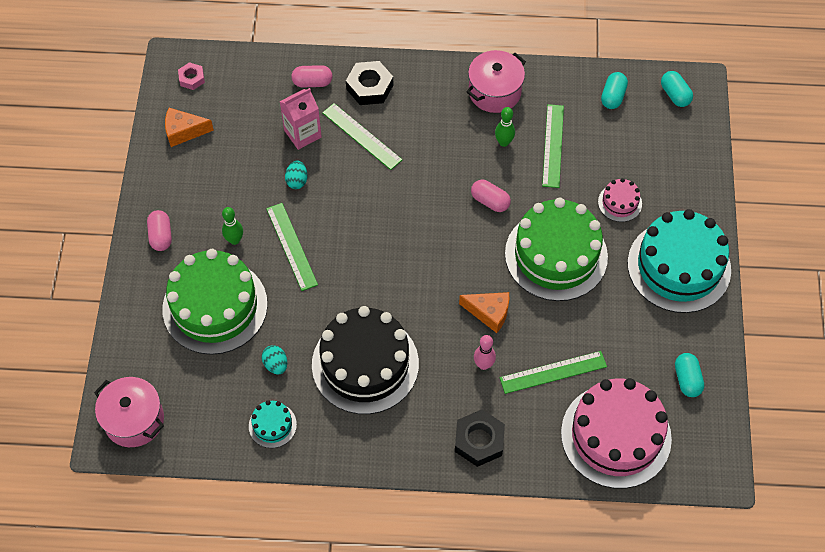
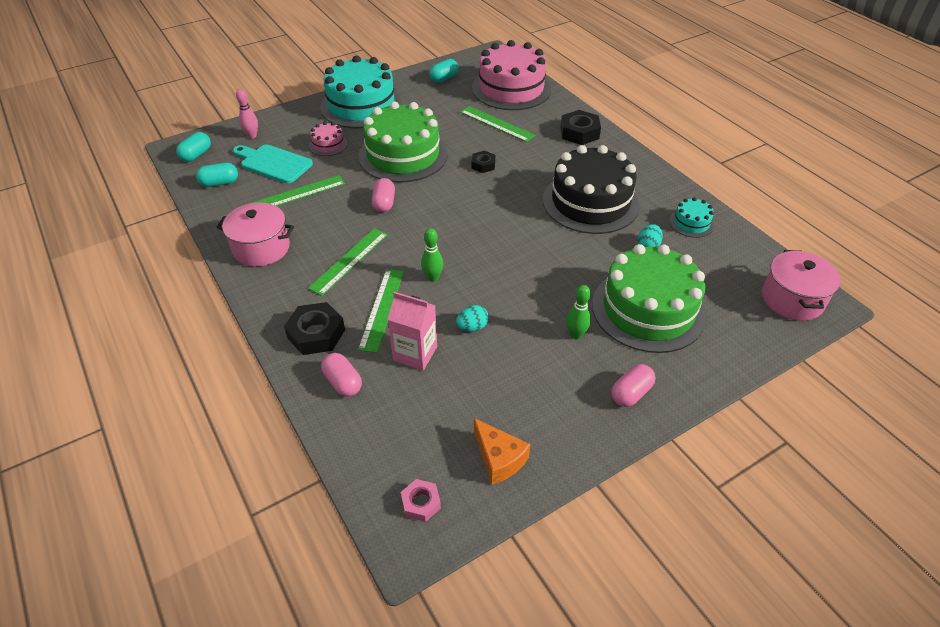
camera: 125 degrees left, 15 degrees down
(292, 246) = (541, 293): green ruler -> green ruler (349, 260)
(483, 365) = (525, 151): pink bowling pin -> pink bowling pin (252, 136)
(489, 313) = (483, 165): orange cheese -> black nut
(503, 142) = (316, 220): green bowling pin -> green bowling pin (433, 278)
(617, 147) = (273, 163): none -> turquoise cutting board

